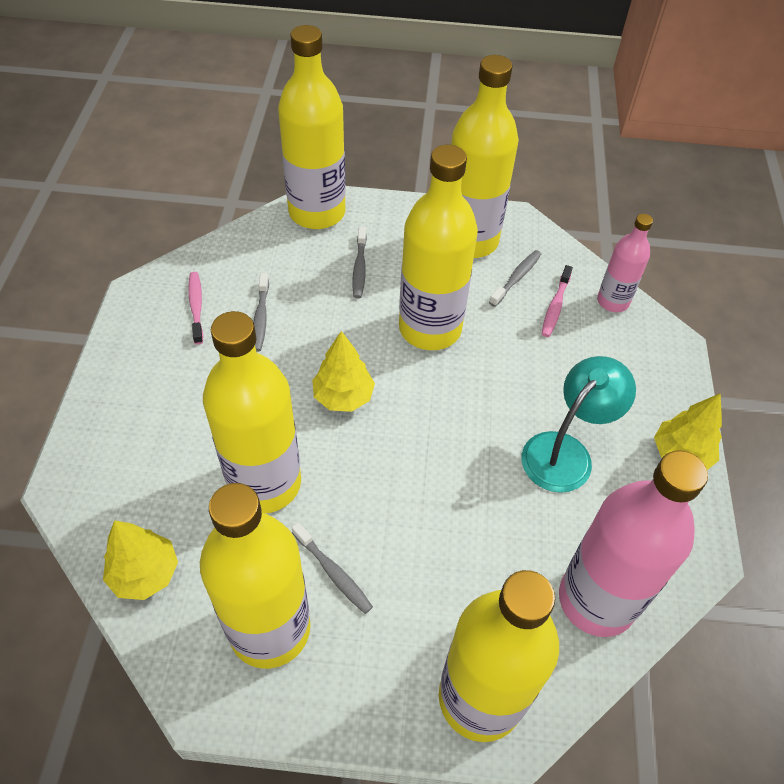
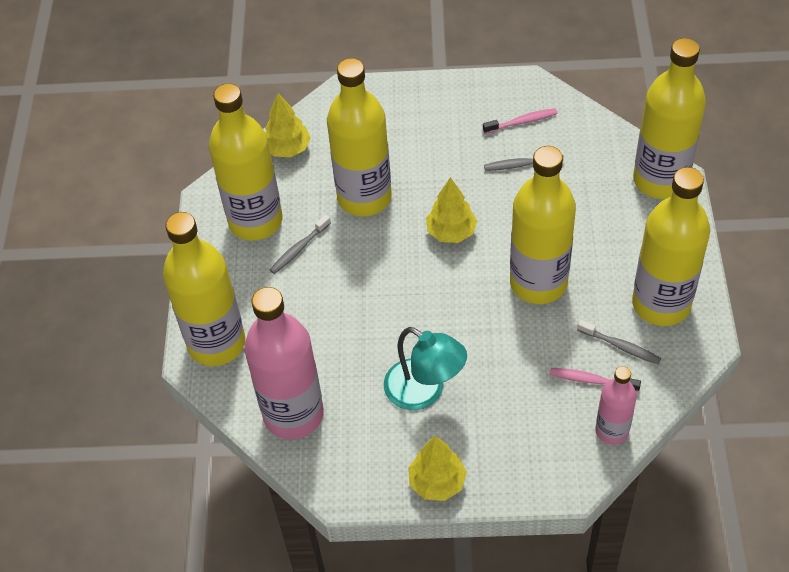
camera: 90 degrees right, 0 degrees up
(359, 268) = (598, 222): grey toothbrush -> none

